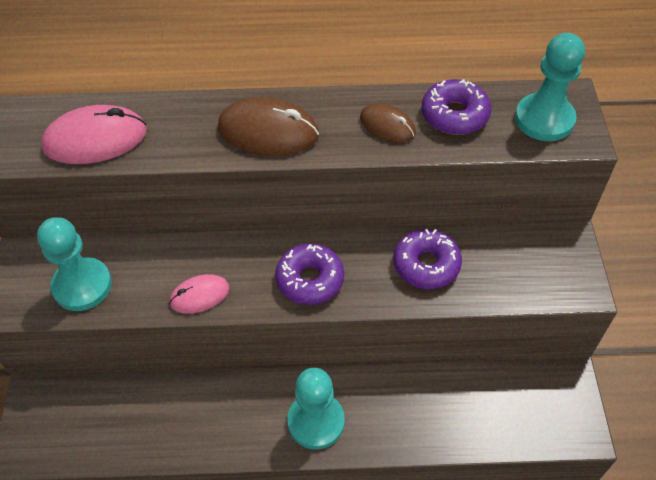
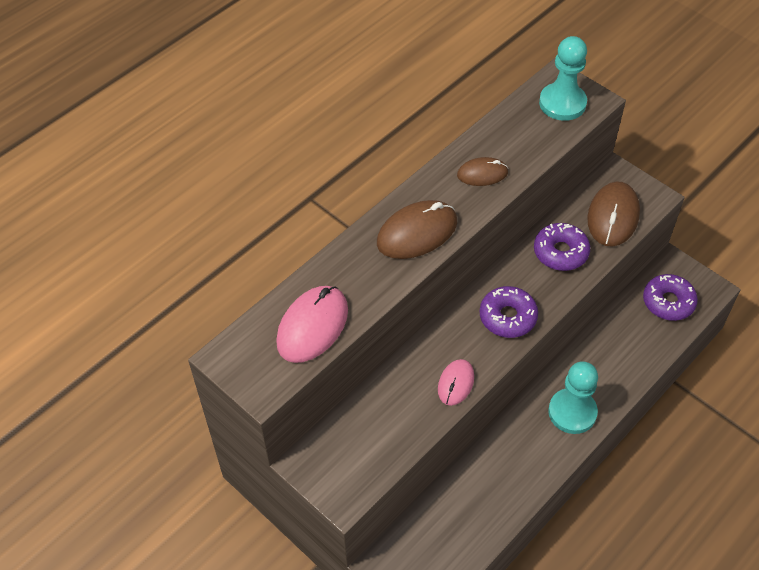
camera: 45 degrees left, 0 degrees up
(82, 285) = (373, 443): turquoise pawn -> none
(454, 115) = (511, 138): purple donut -> purple donut (668, 302)
(516, 273) = (613, 216): none -> brown mouse

